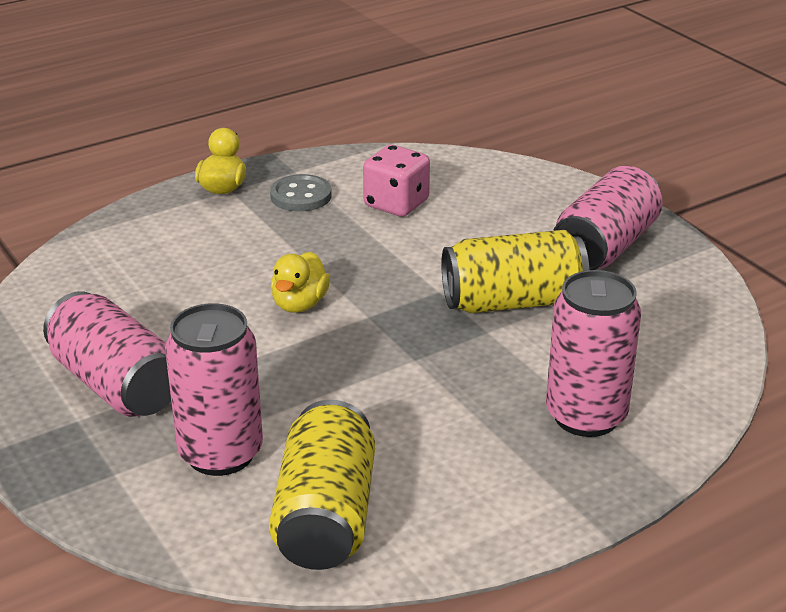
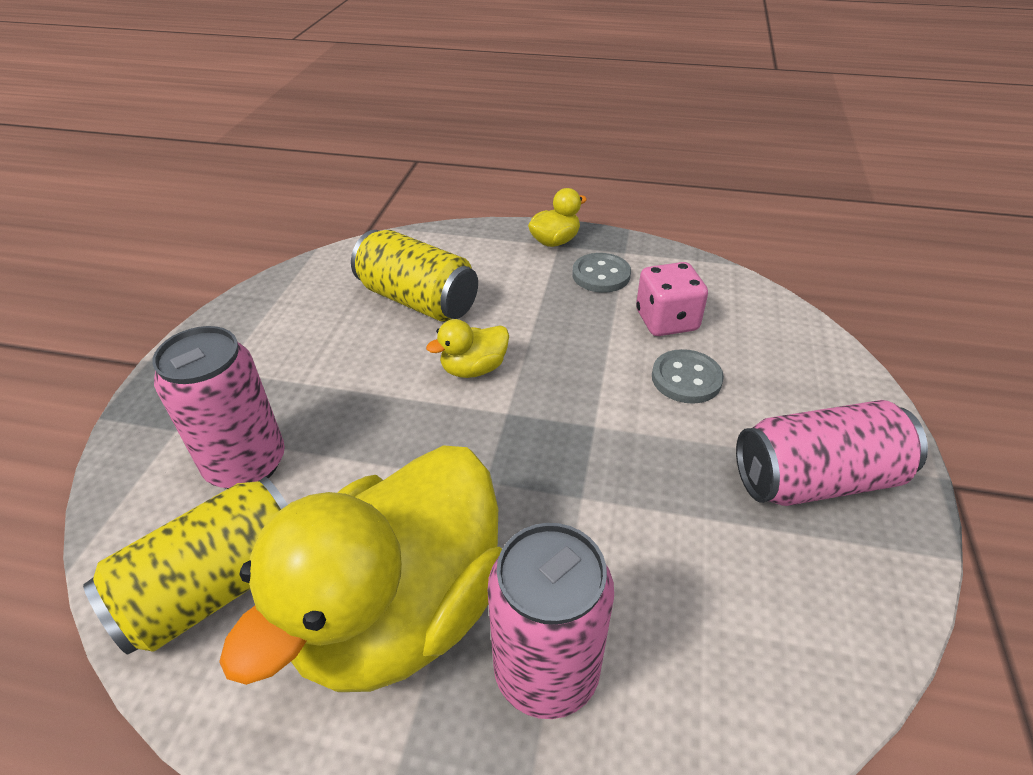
camera: 45 degrees right, 10 degrees up
(116, 384) = (278, 358): pink can -> none
(459, 233) = (686, 379): none -> grey button
(466, 447) = (401, 611): none -> yellow duck
(512, 302) = (644, 481): yellow can -> yellow can (418, 300)

